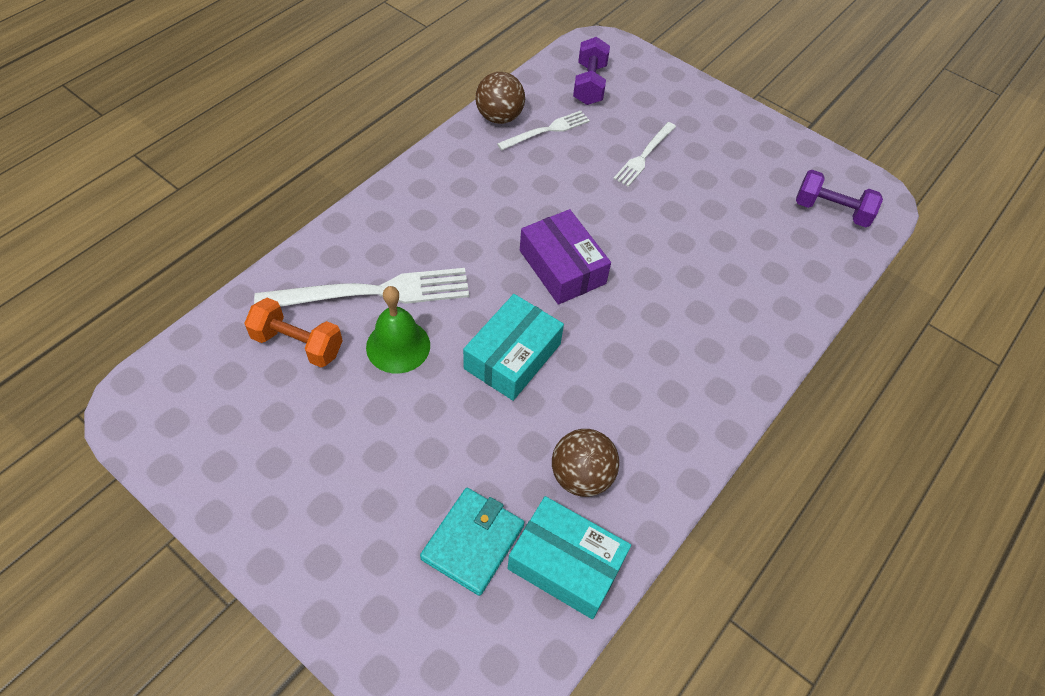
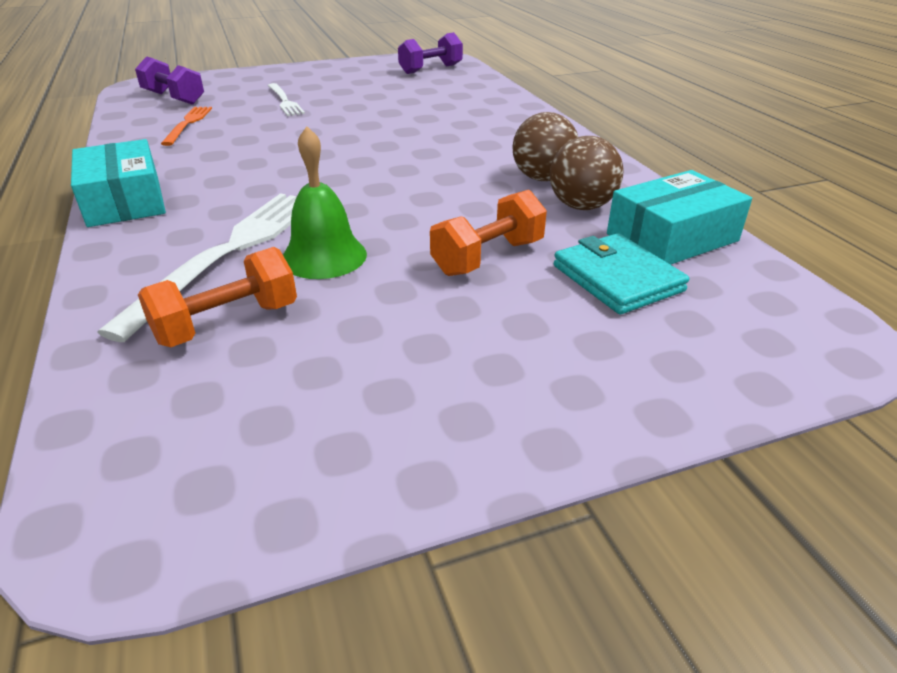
camera: 55 degrees left, 20 degrees down
(454, 444) = (488, 257): none -> orange dumbbell
(499, 117) = (132, 136): brown ball -> brown ball (542, 178)
(512, 356) = (415, 202): turquoise box -> turquoise box (124, 201)
(547, 130) = (188, 124): white fork -> orange fork
(562, 267) = (346, 156): purple box -> none

